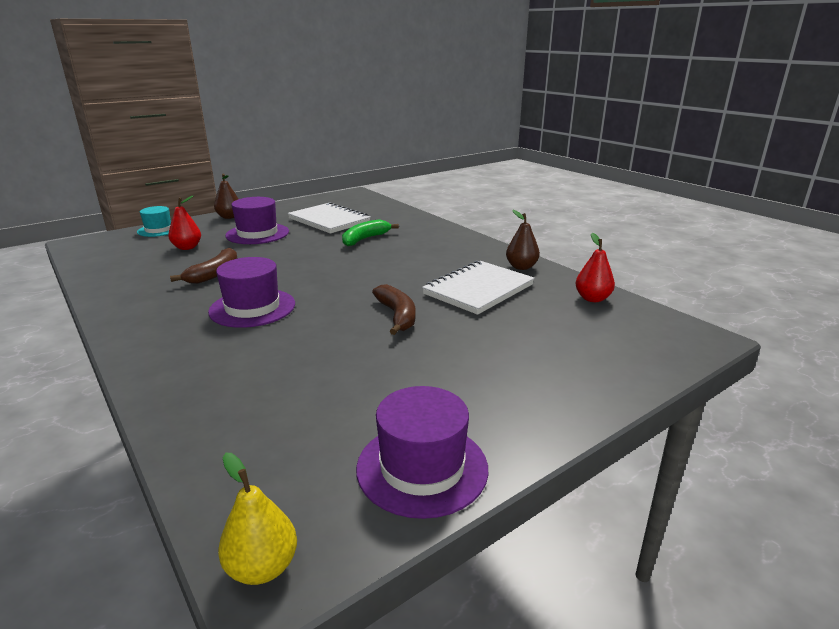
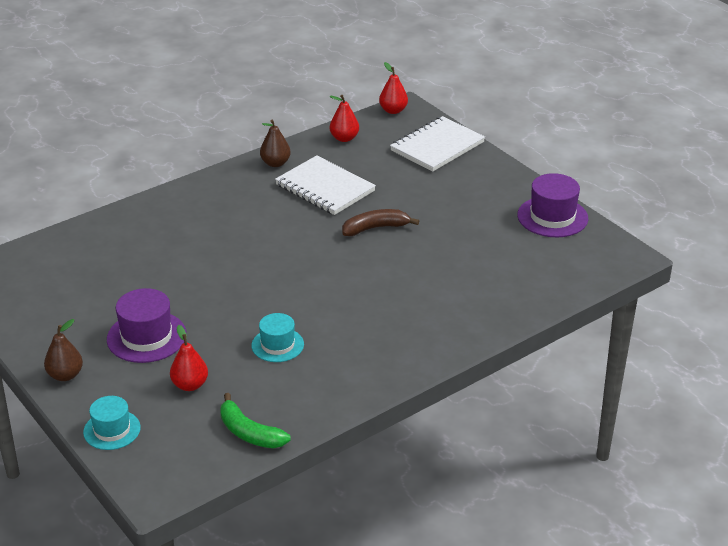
camera: 90 degrees left, 10 degrees up
(214, 274) = (277, 345): brown banana -> turquoise hat
(252, 308) = (360, 305): purple hat -> none
(262, 567) = (625, 259): yellow pear -> none
(329, 220) = (104, 285): white notebook -> white notebook (437, 146)
(365, 239) = (182, 254): green banana -> green banana (249, 433)
(687, 328) = (393, 110): none -> red pear

